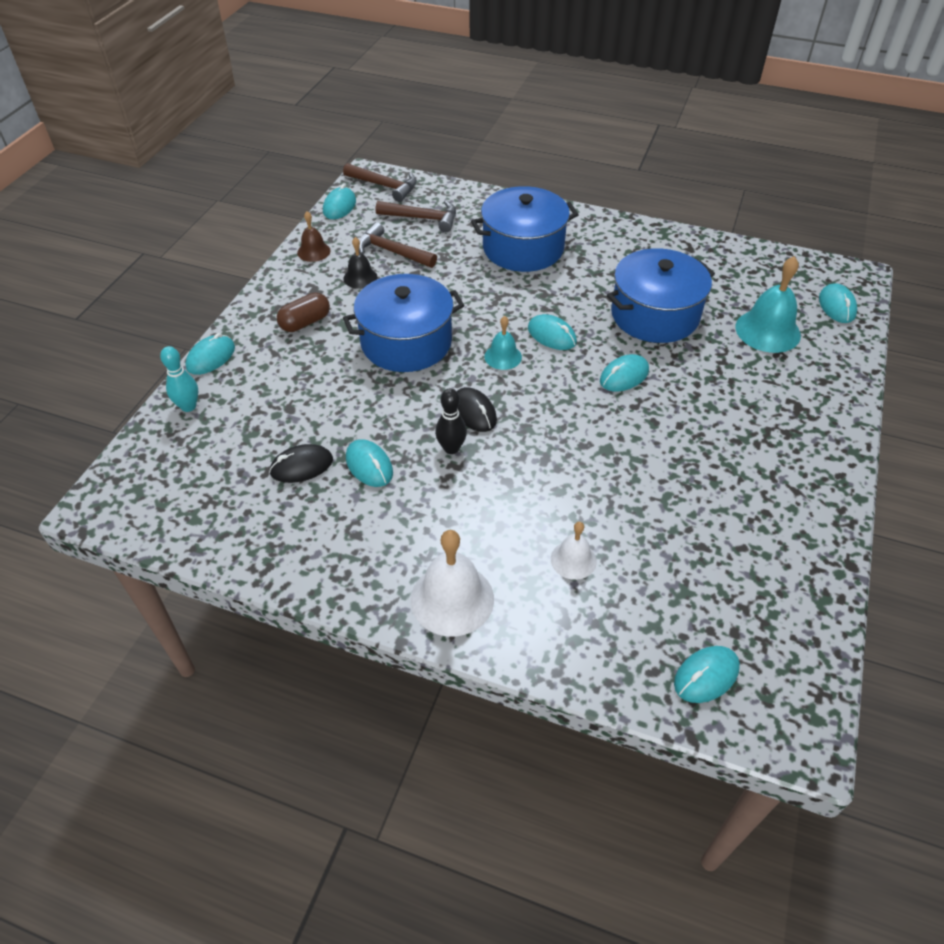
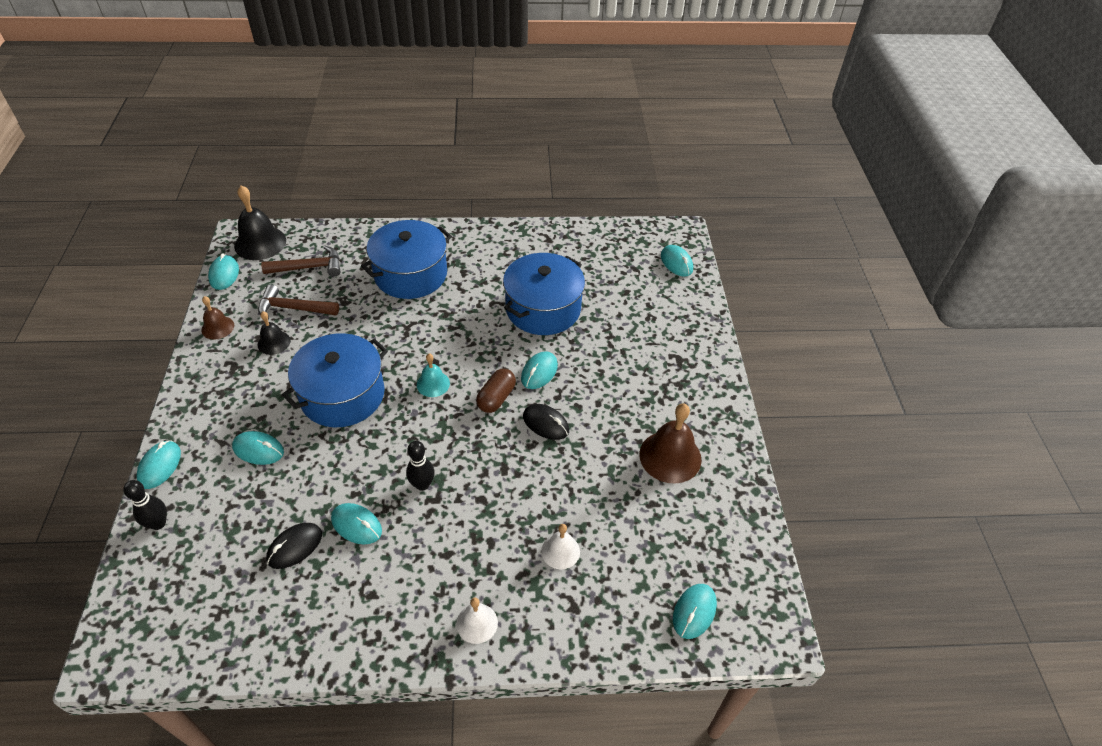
camera: 25 degrees left, 0 degrees up
(188, 406) = (158, 523): turquoise bowling pin -> black bowling pin
(305, 322) = (239, 402): brown capsule -> brown capsule (496, 398)
(385, 186) = (260, 243): brown hammer -> black bell
(452, 599) = (477, 623): white bell -> white bell, size x0.57
(474, 412) = (428, 444): black mouse -> black mouse (546, 423)
(552, 335) = (466, 351): turquoise mouse -> turquoise mouse (258, 450)
(744, 504) = (670, 456): none -> brown bell
(767, 331) = (634, 299): turquoise bell -> none

